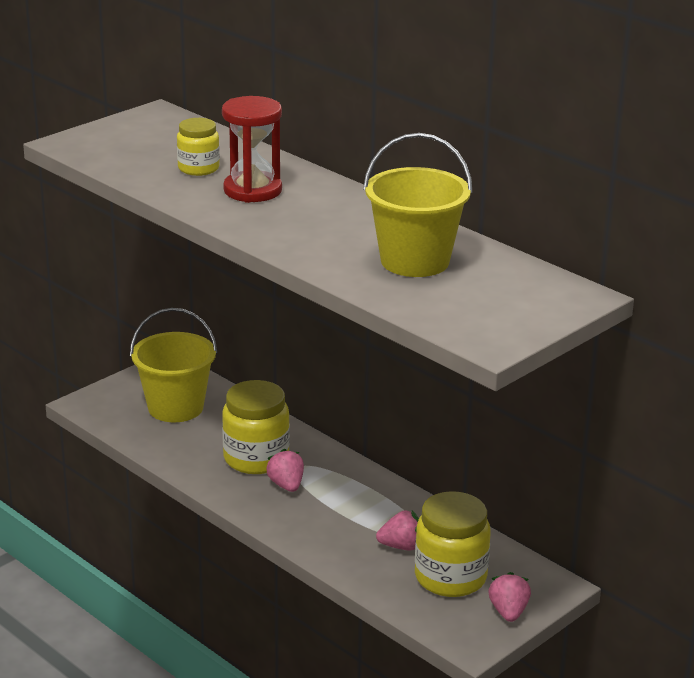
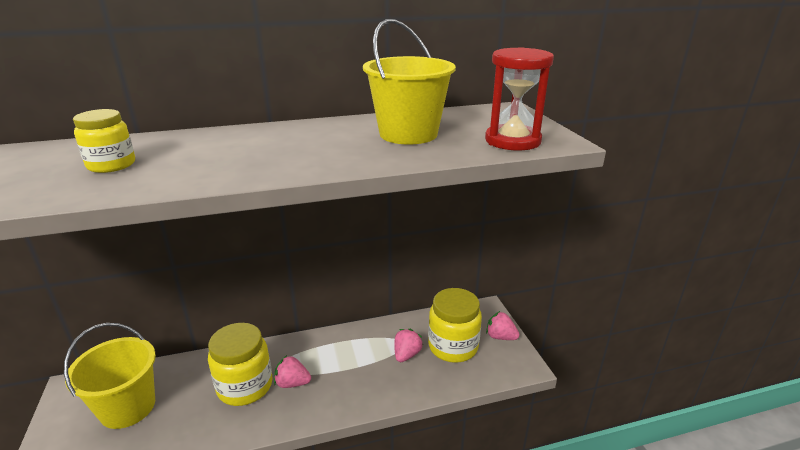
camera: 60 degrees left, 0 degrees up
(252, 190) = (199, 155): red hourglass -> red hourglass (512, 141)

